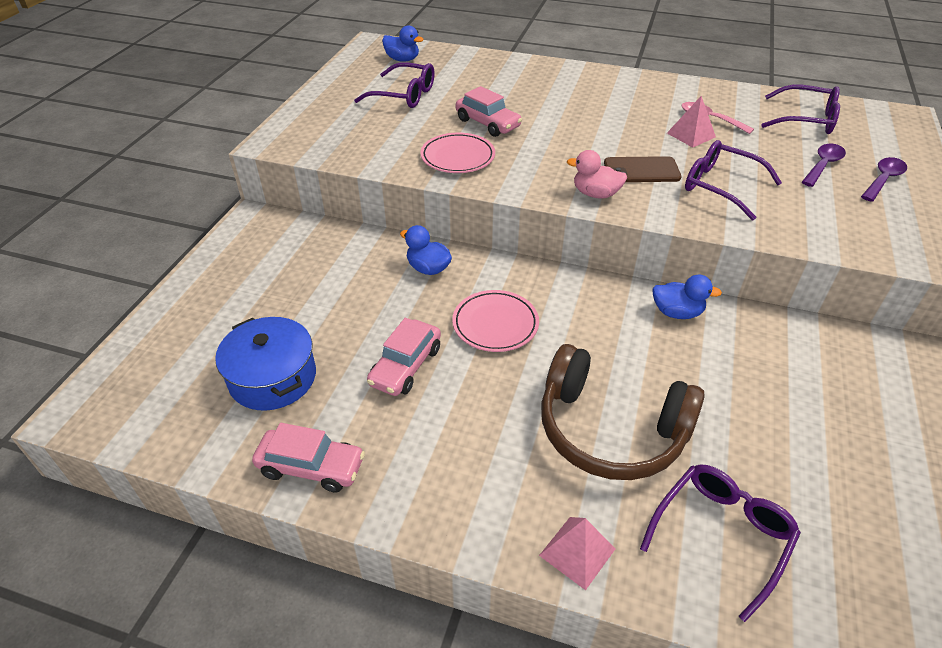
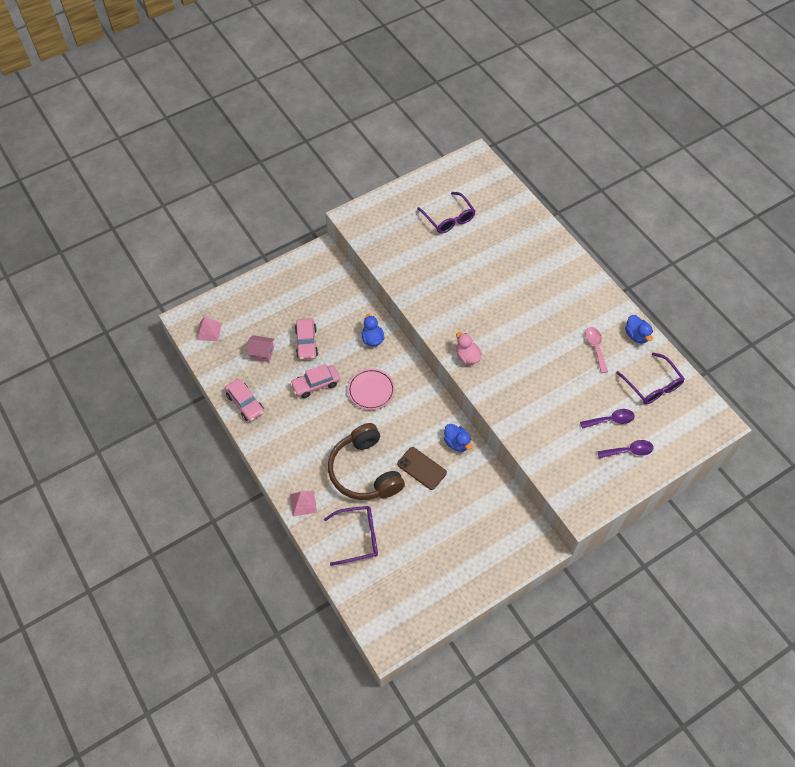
camera: 40 degrees right, 15 degrees up
(272, 377) = (262, 353): blue pot -> pink house
(402, 59) = (478, 184): blue duck -> blue duck (636, 335)
(458, 157) = (428, 287): pink plate -> none
(487, 123) = (469, 271): pink car -> pink car (306, 343)
(641, 170) = (509, 357): brown phone -> brown phone (421, 468)
(691, 135) = (568, 351): pink pyramid -> pink pyramid (209, 331)
(719, 186) = (535, 394): purple glasses -> none

